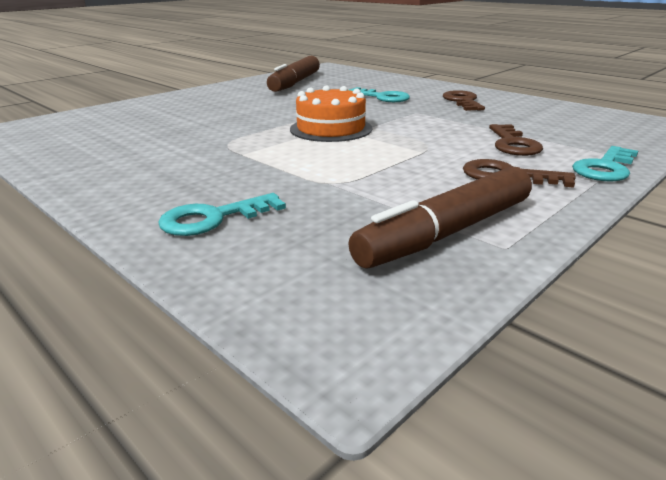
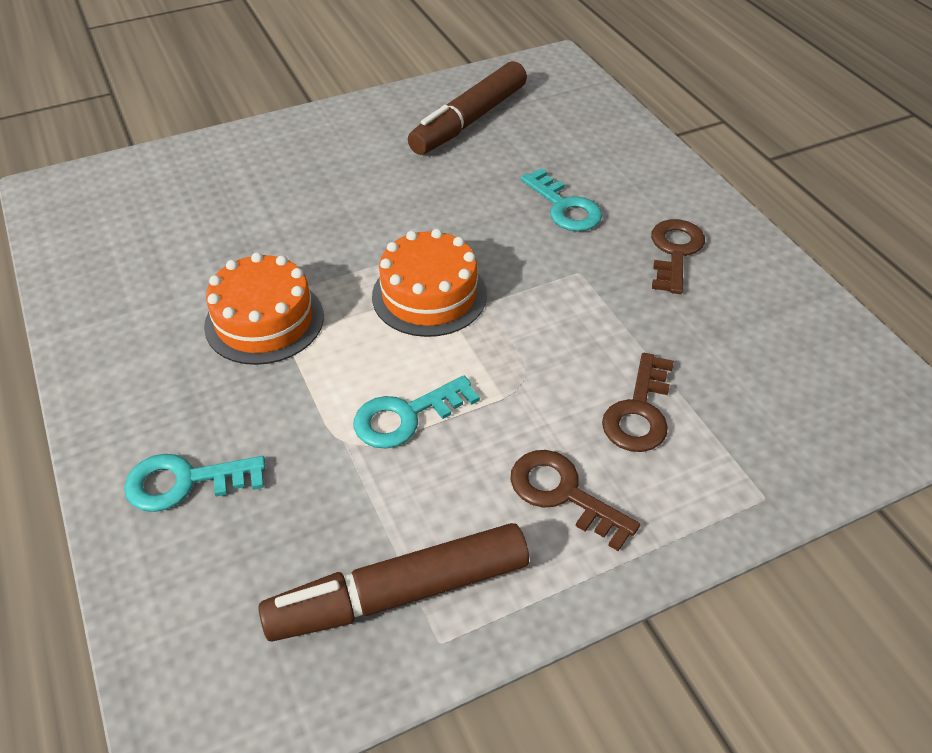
camera: 20 degrees right, 20 degrees up
(220, 150) = (264, 320): none -> orange cake
(605, 168) = (707, 515): turquoise key -> turquoise key (406, 416)

